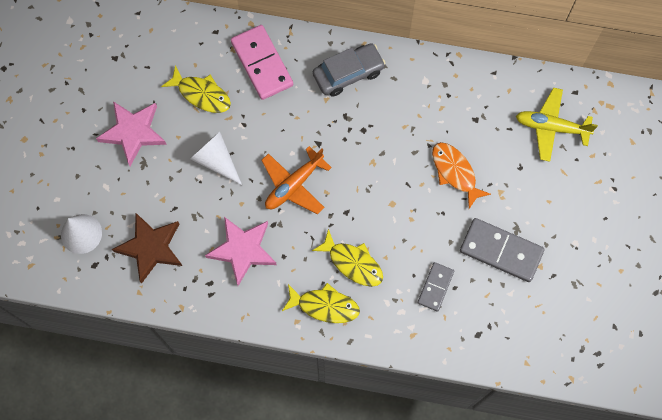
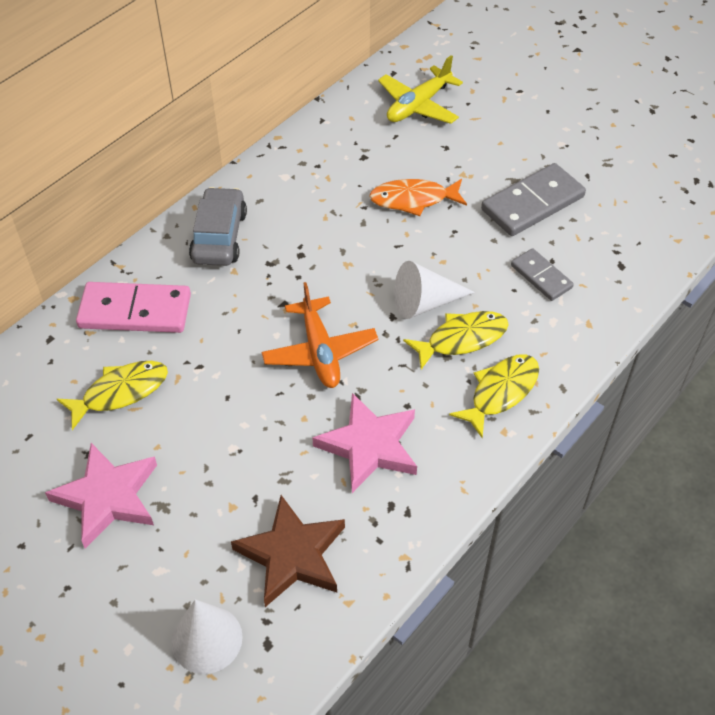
camera: 60 degrees left, 20 degrees down
(216, 160) = (224, 418): white cone -> white cone (425, 303)

